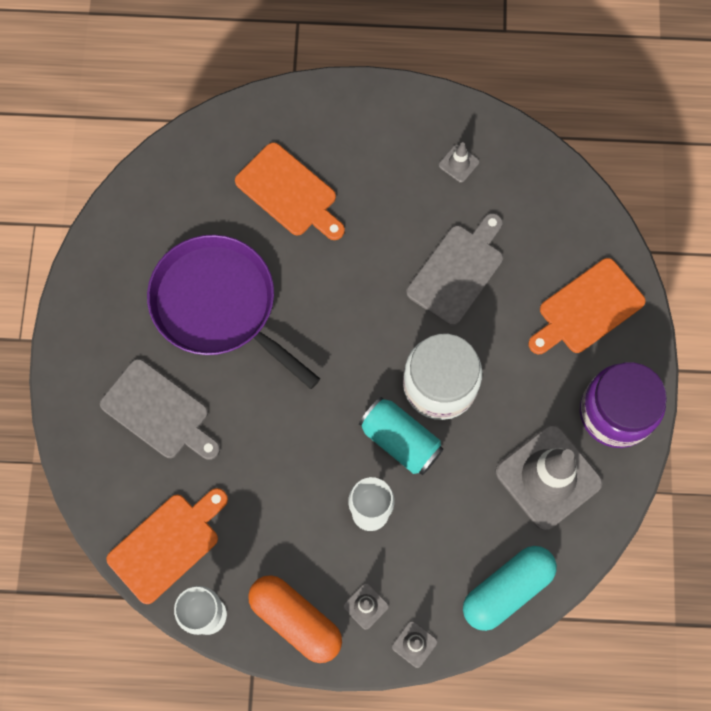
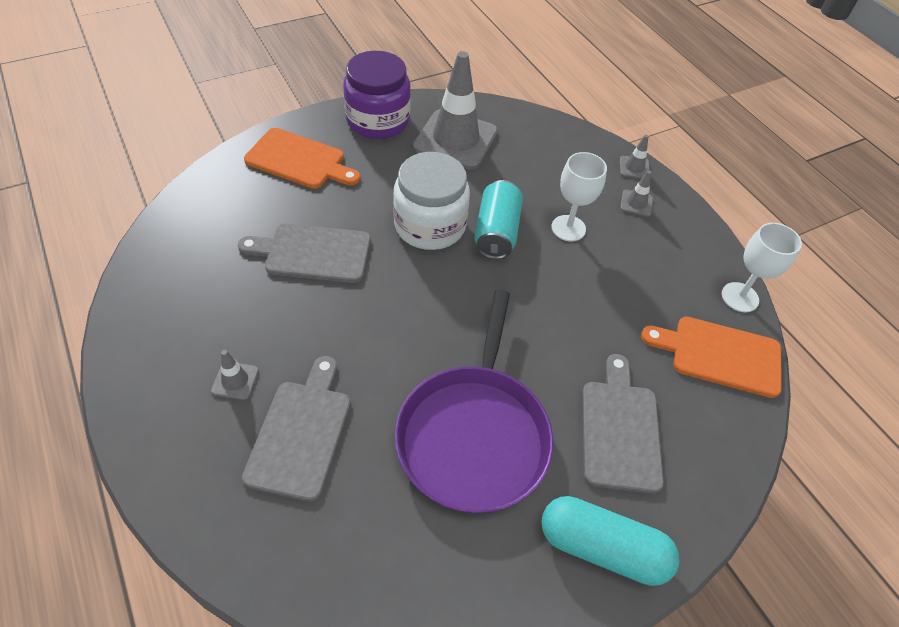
camera: 125 degrees left, 20 degrees down
(289, 193) = (301, 433): orange cutting board -> grey cutting board
(296, 620) = (686, 239): orange capsule -> none
(458, 163) = (191, 295): grey traffic cone -> grey traffic cone (235, 380)
(507, 589) = (553, 135): turquoise capsule -> turquoise capsule (602, 547)

